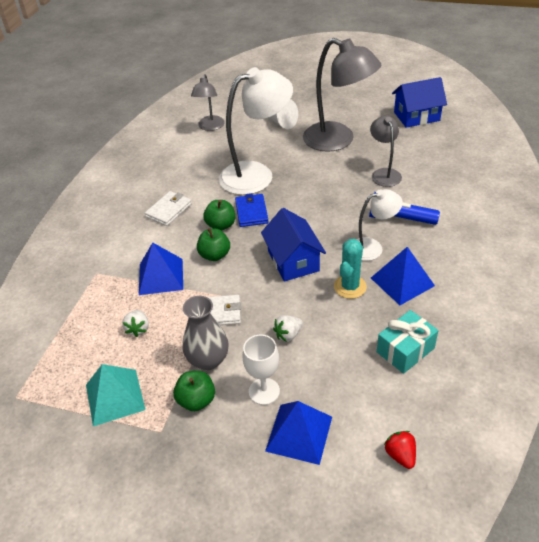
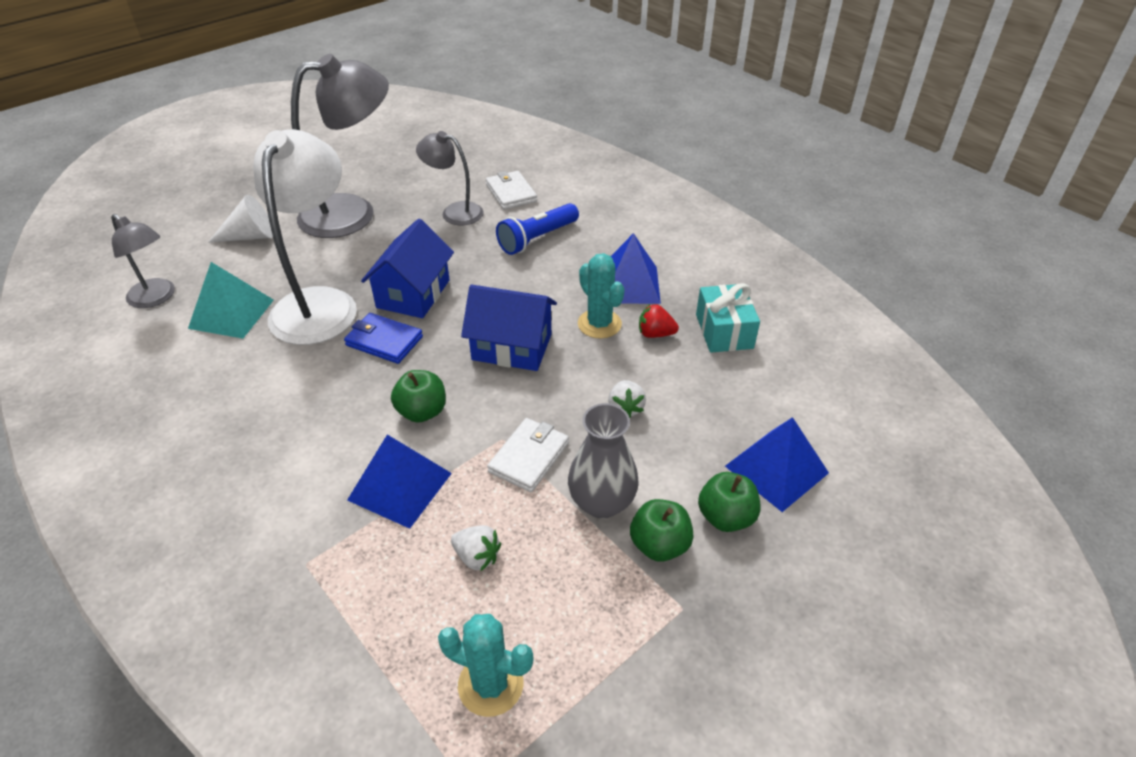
camera: 60 degrees left, 0 degrees up
(71, 374) = (490, 684): none -> turquoise cactus
(115, 397) = (582, 640): turquoise pyramid -> turquoise pyramid (231, 314)
(169, 210) = (274, 419): white wallet -> white wallet (511, 193)
(221, 225) = (373, 380): green apple -> green apple (725, 517)
(264, 391) = (694, 471): white goblet -> none
(372, 247) = (558, 278): white lamp -> none
(400, 455) = (853, 404): red strawberry -> red strawberry (655, 334)
(416, 116) = (394, 146): blue house -> blue house (413, 294)

